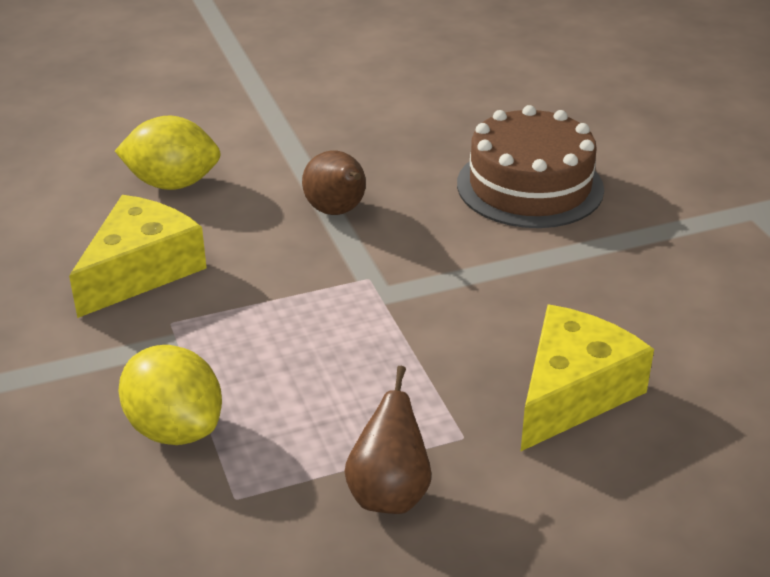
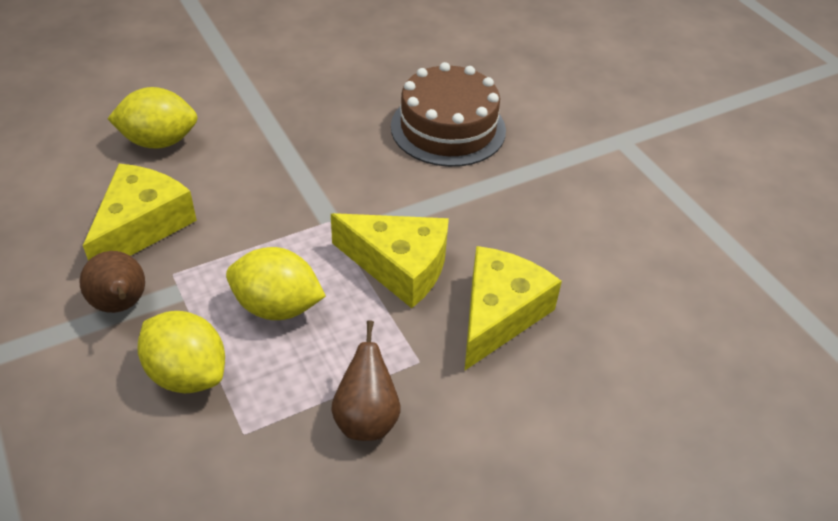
camera: 10 degrees left, 10 degrees up
(293, 365) = (277, 306): none -> yellow lemon
(337, 212) = (298, 160): brown pear -> brown pear (121, 305)
(450, 332) = (399, 266): none -> yellow cheese

